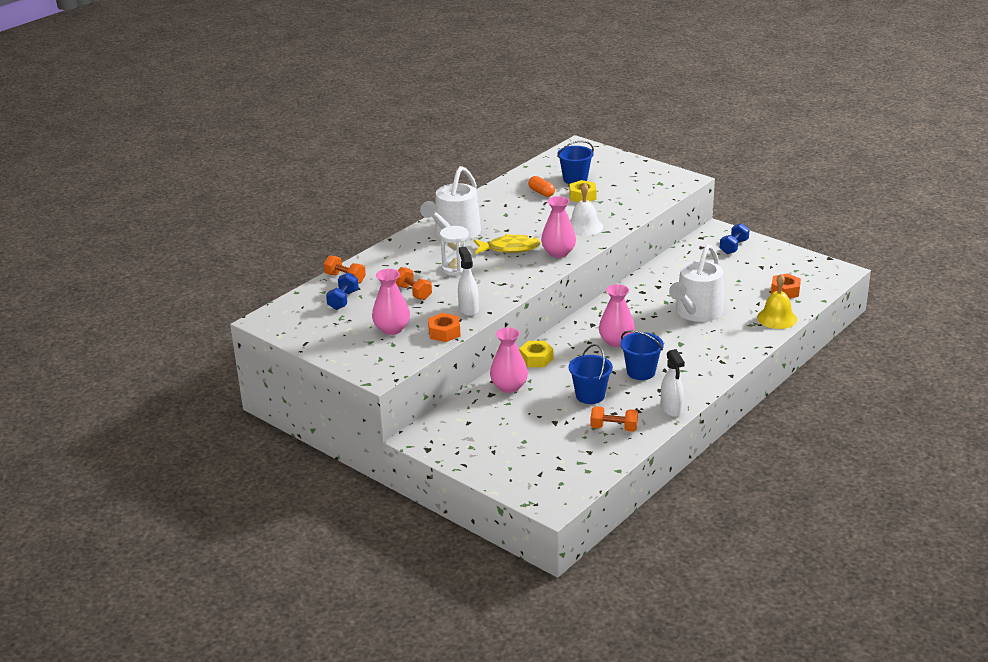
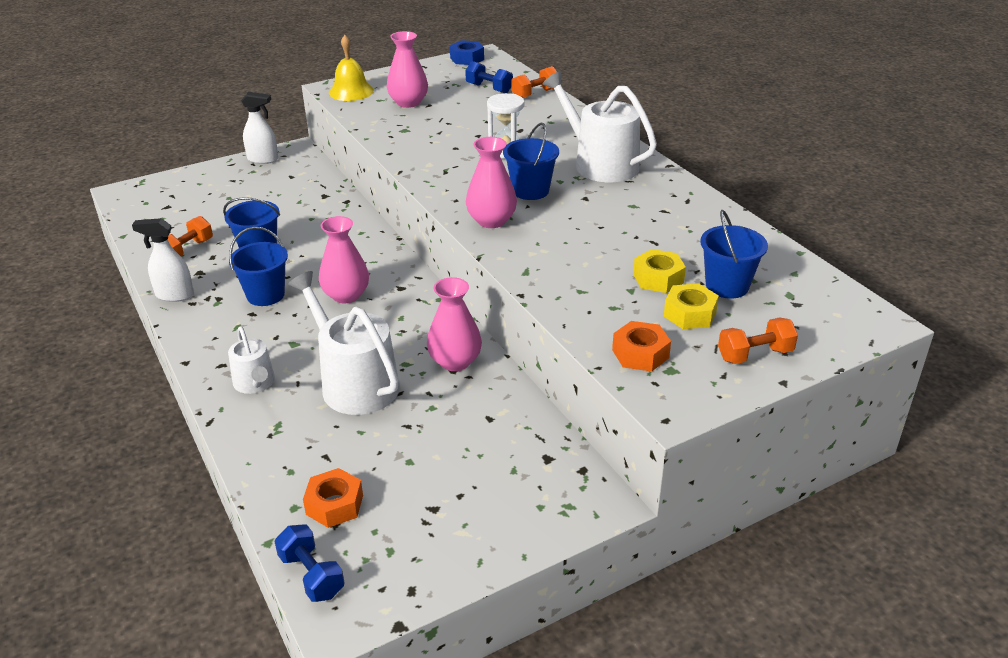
camera: 110 degrees right, 5 degrees up
(277, 326) = (467, 58): none -> blue nut
(413, 292) = (472, 121): orange dumbbell -> orange dumbbell (754, 355)
(444, 332) = (373, 125): orange nut -> orange nut (640, 354)
(468, 309) = (407, 143): white spray bottle -> white spray bottle (263, 159)
(509, 386) = (327, 207): pink vase -> pink vase (455, 361)
(510, 248) = (530, 191): yellow fish -> blue bucket
(536, 359) = (362, 233): yellow nut -> yellow nut (690, 314)
(541, 192) = (691, 246): orange capsule -> none
(584, 226) = (553, 256): white bell -> none
(726, 343) = (255, 383): none -> white watering can
(733, 247) = (524, 500): blue dumbbell -> blue dumbbell (312, 575)
(777, 318) = (268, 460): yellow bell -> yellow bell (351, 91)

